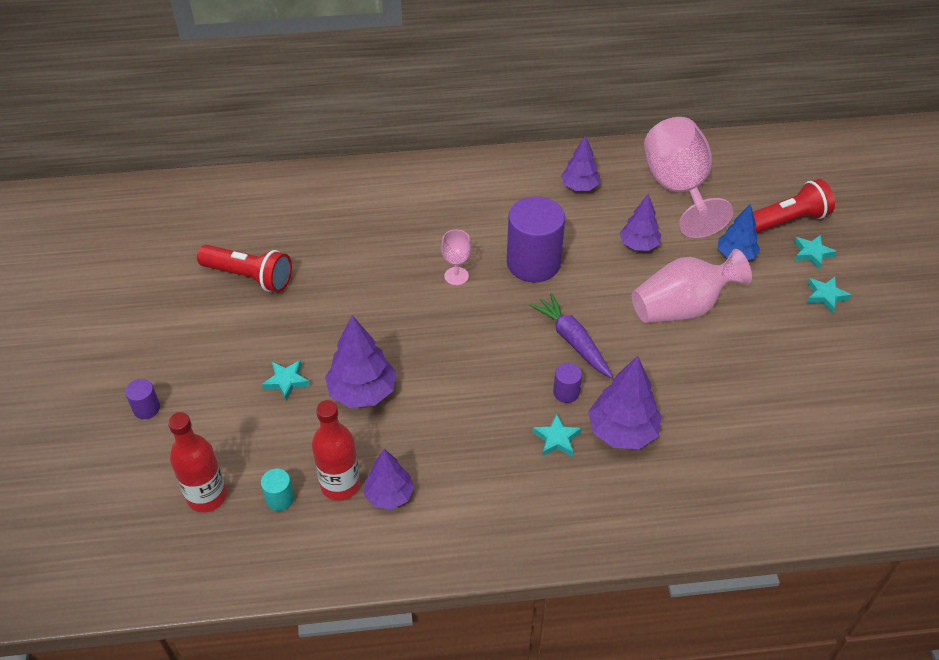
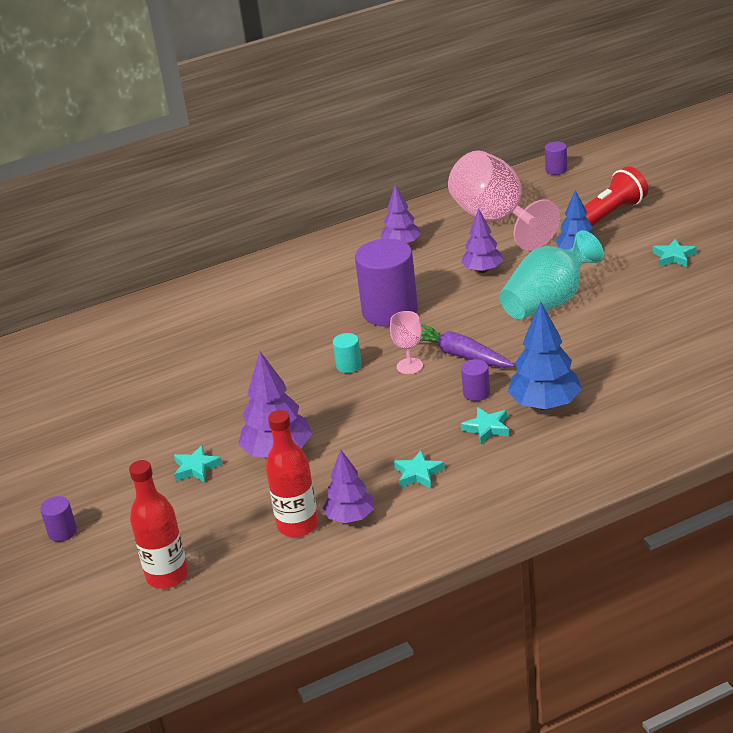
camera: 15 degrees left, 15 degrees down
(249, 277) = (109, 403): red flashlight -> none
(280, 499) = (243, 554): turquoise cylinder -> turquoise cylinder (349, 366)
(456, 276) = (320, 342): pink goblet -> pink goblet (409, 366)
(622, 431) = (545, 404): purple tree -> blue tree
(682, 308) = (549, 302): pink vase -> turquoise vase
(761, 147) = (556, 170): none -> purple cylinder
(812, 253) = (645, 231): turquoise star -> turquoise star (418, 474)

